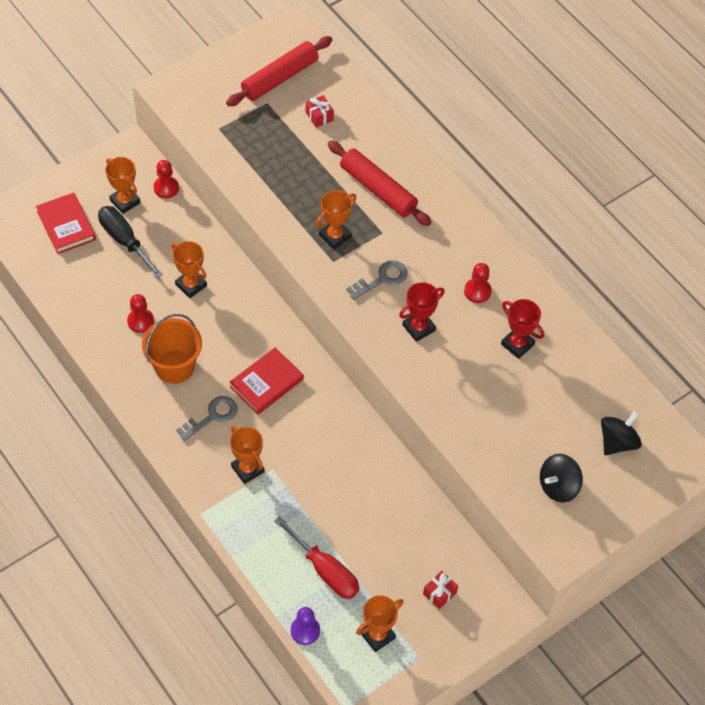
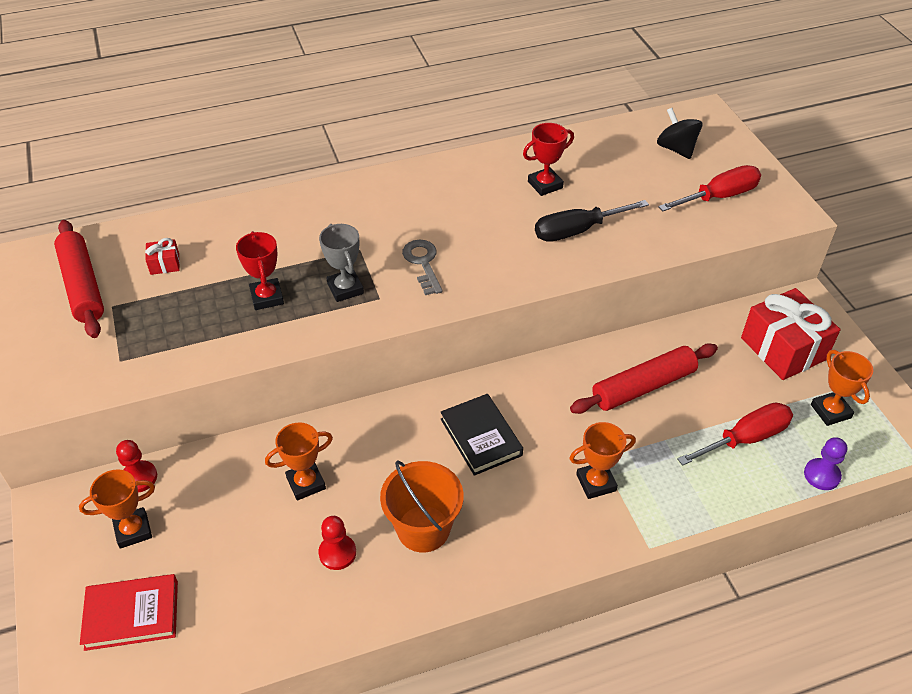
camera: 70 degrees left, 10 degrees down
(124, 240) = (197, 544): black screwdriver -> black screwdriver (577, 231)
(212, 416) = (511, 503): grey key -> none
(266, 383) = (480, 437): red book -> black book
(335, 236) = (345, 288): orange trophy -> grey trophy
(378, 189) = (299, 239): red rolling pin -> red rolling pin (643, 386)
(418, 328) = (499, 249): red trophy -> red trophy (267, 297)
(439, 593) = (783, 348): red gift -> red gift, size x2.31
(477, 291) = (469, 197): red pawn -> none
(558, 486) = (719, 197): black spinning top -> red screwdriver

